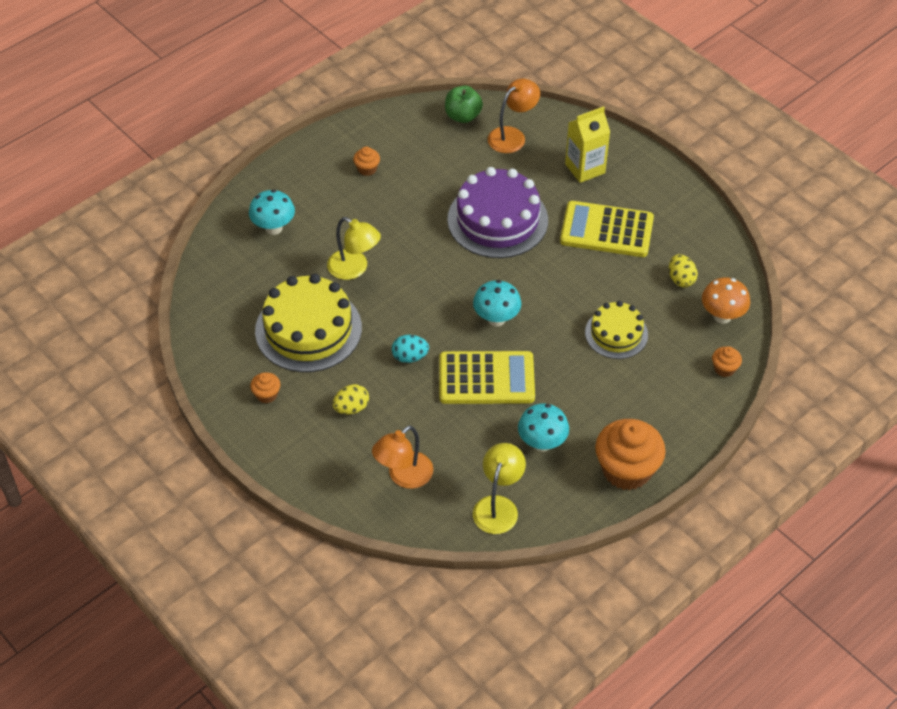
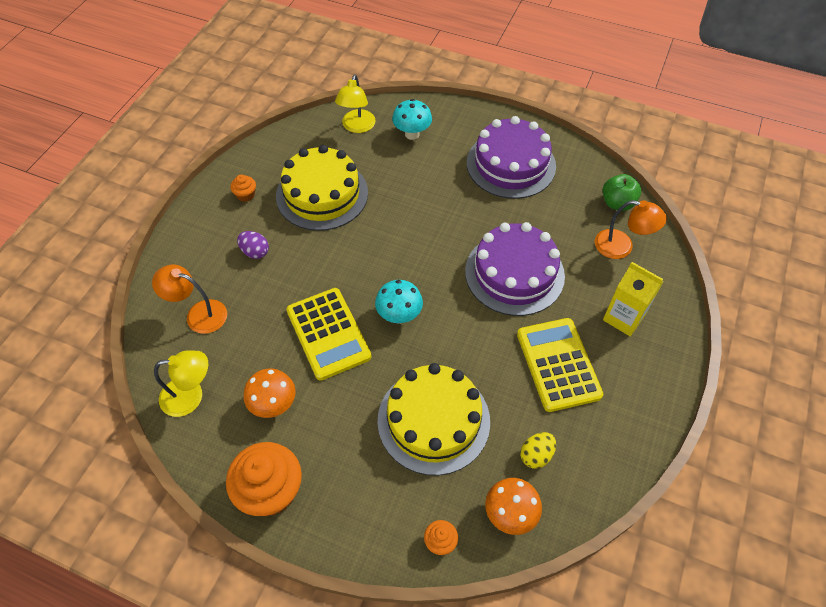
camera: 65 degrees right, 5 degrees up
(351, 408) = (255, 252): yellow egg -> purple egg
(354, 269) = (399, 198): yellow lamp -> yellow lamp (357, 127)
(367, 169) = (511, 164): orange cupcake -> purple cake
(410, 357) = (326, 270): turquoise egg -> none
(542, 443) = (274, 405): turquoise mushroom -> orange mushroom
(616, 333) = (433, 420): yellow cake -> yellow cake, size x1.70

